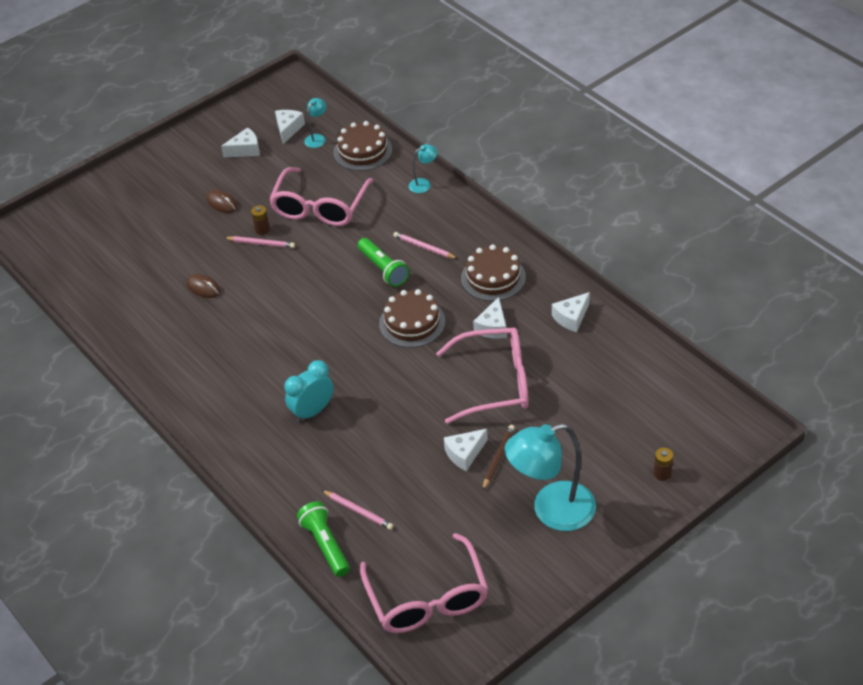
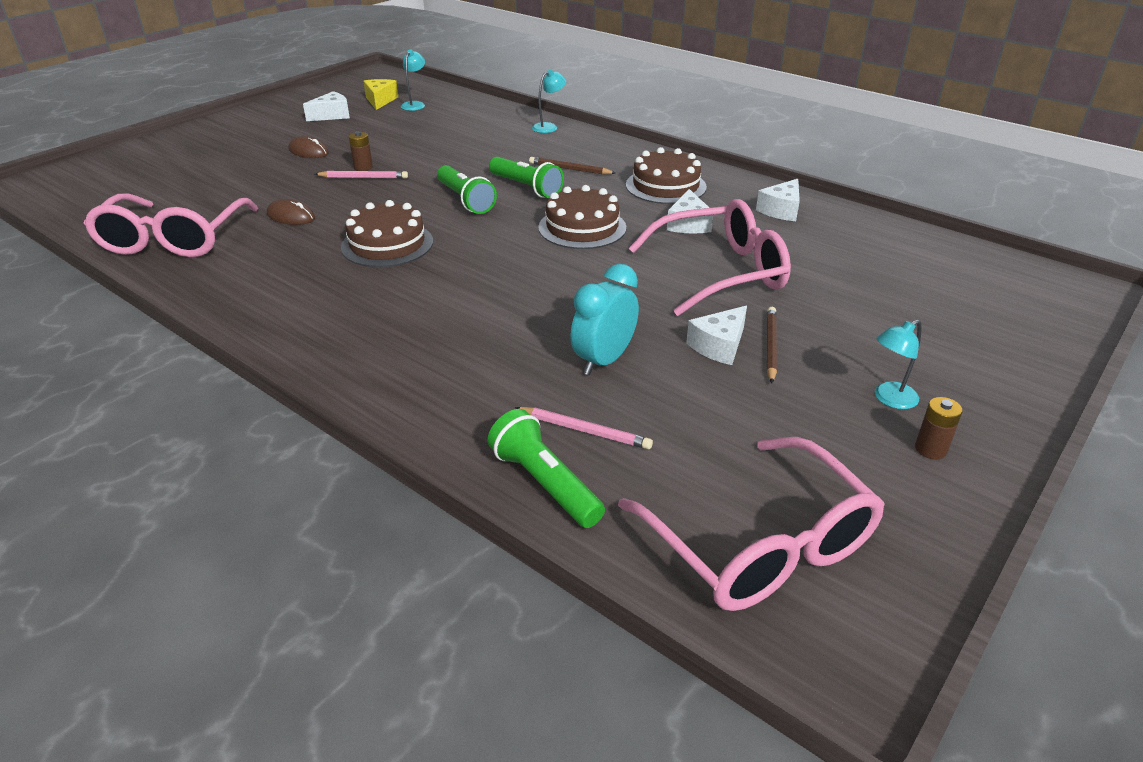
camera: 15 degrees left, 10 degrees down
(288, 129) = (380, 100): white cheese -> yellow cheese
(312, 411) = (473, 320): turquoise clock -> turquoise clock (603, 361)
(320, 207) = (431, 148): pink glasses -> pink glasses (173, 240)
(333, 280) = (465, 200): none -> green flashlight
(363, 151) = (470, 110): brown cake -> brown cake (387, 244)
(424, 247) = (569, 169): pink pencil -> brown pencil
(551, 511) = (889, 399): turquoise lamp -> turquoise lamp, size x0.44
(662, 474) = (1013, 342): brown battery -> brown battery (930, 449)

